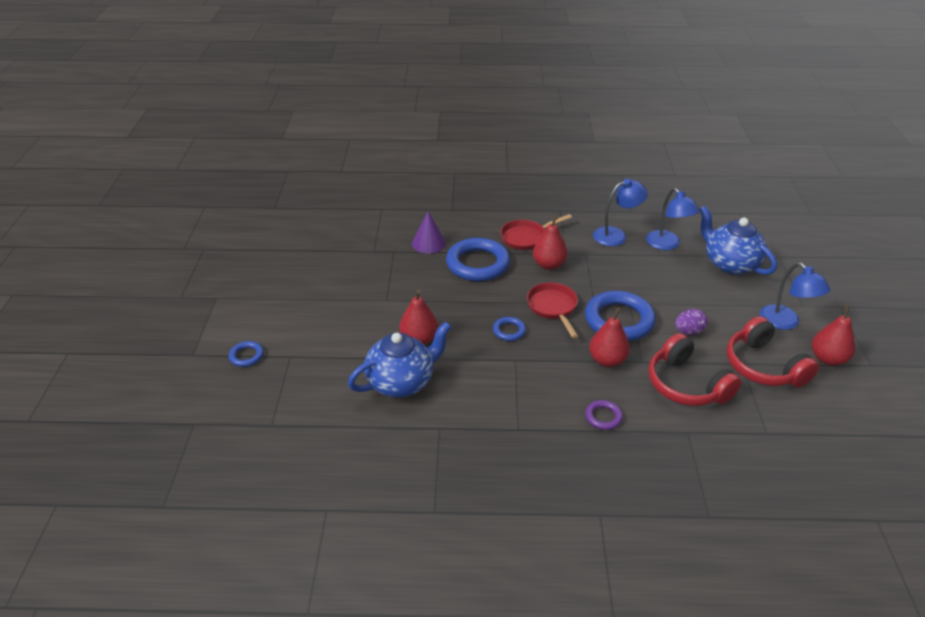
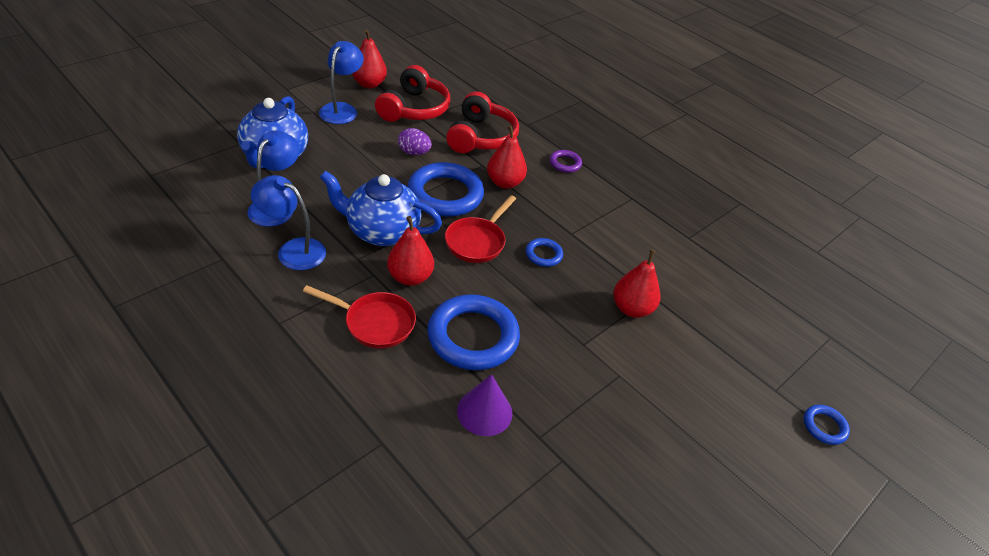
camera: 140 degrees left, 5 degrees up
(402, 382) = (685, 286): blue teapot -> blue teapot (381, 231)

